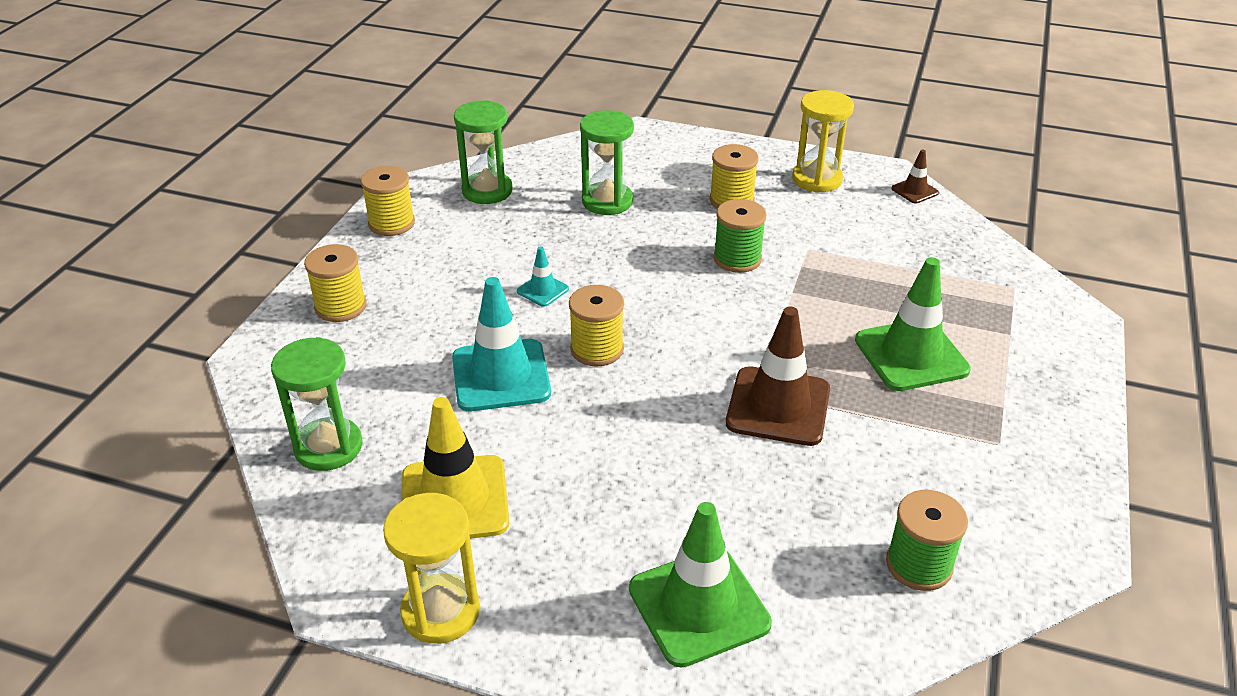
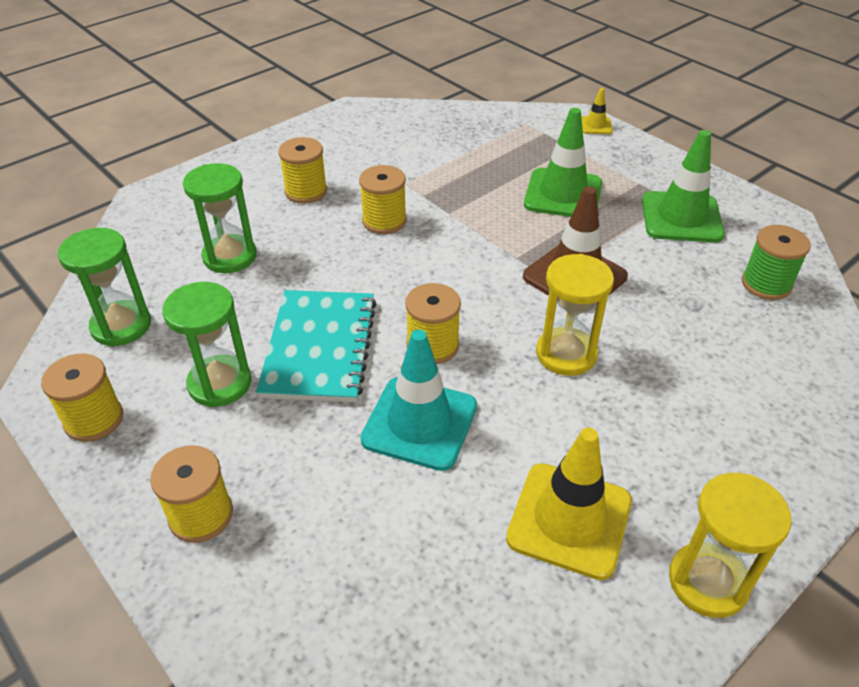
camera: 60 degrees left, 5 degrees up
(328, 447) = (430, 603): green hourglass -> green hourglass (220, 383)
(542, 290) = (320, 347): turquoise traffic cone -> turquoise notebook
(699, 606) = (764, 408): green traffic cone -> green traffic cone (681, 217)
(737, 259) = (384, 221): green spool -> yellow spool
(817, 179) = (324, 142): yellow hourglass -> yellow hourglass (566, 354)
(914, 191) = (385, 110): brown traffic cone -> none
(1080, 338) = (595, 125): none -> yellow traffic cone

